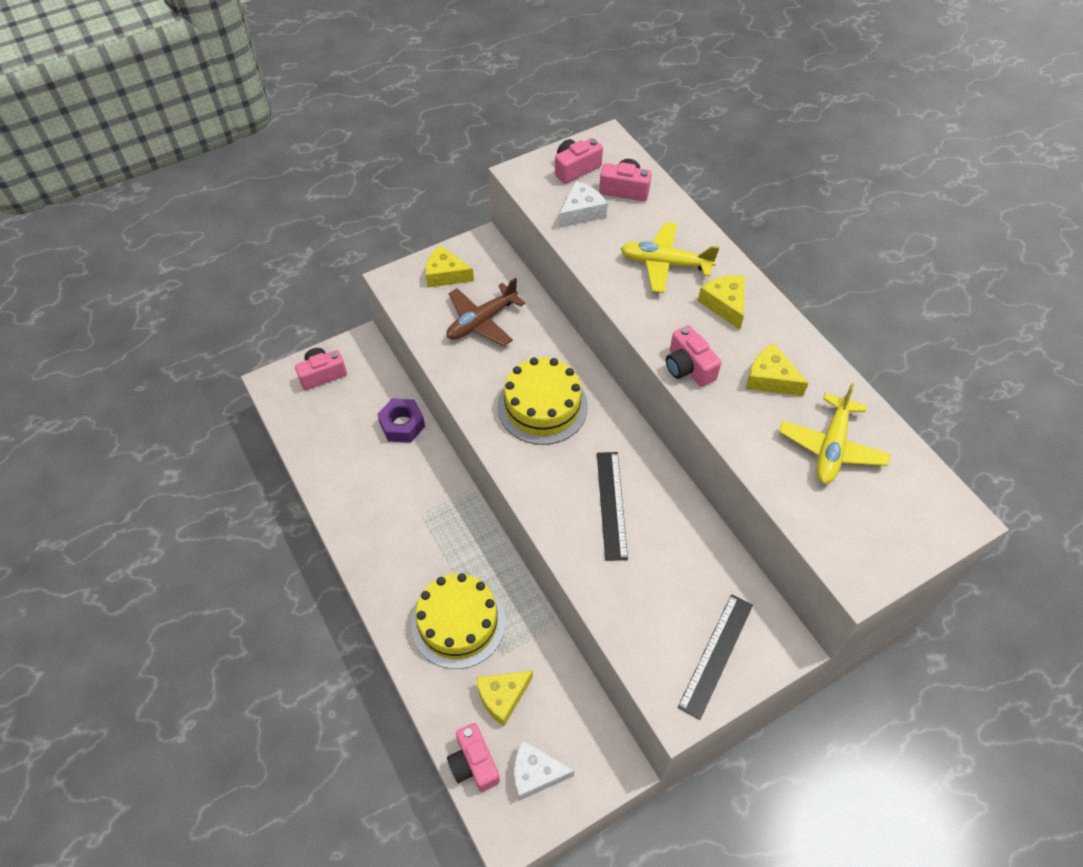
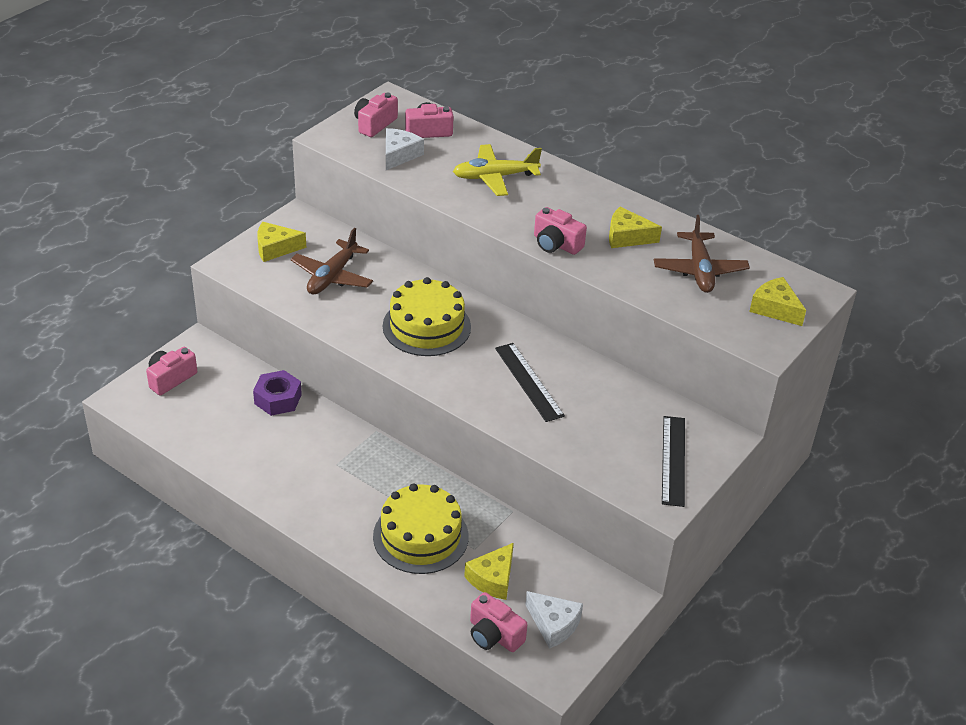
camera: 25 degrees left, 15 degrees down
(535, 773) = (553, 624): white cheese -> white cheese turned 120 degrees counterclockwise
(725, 304) = (561, 195): yellow cheese -> yellow cheese (775, 308)
(831, 447) = (699, 270): yellow plane -> brown plane

